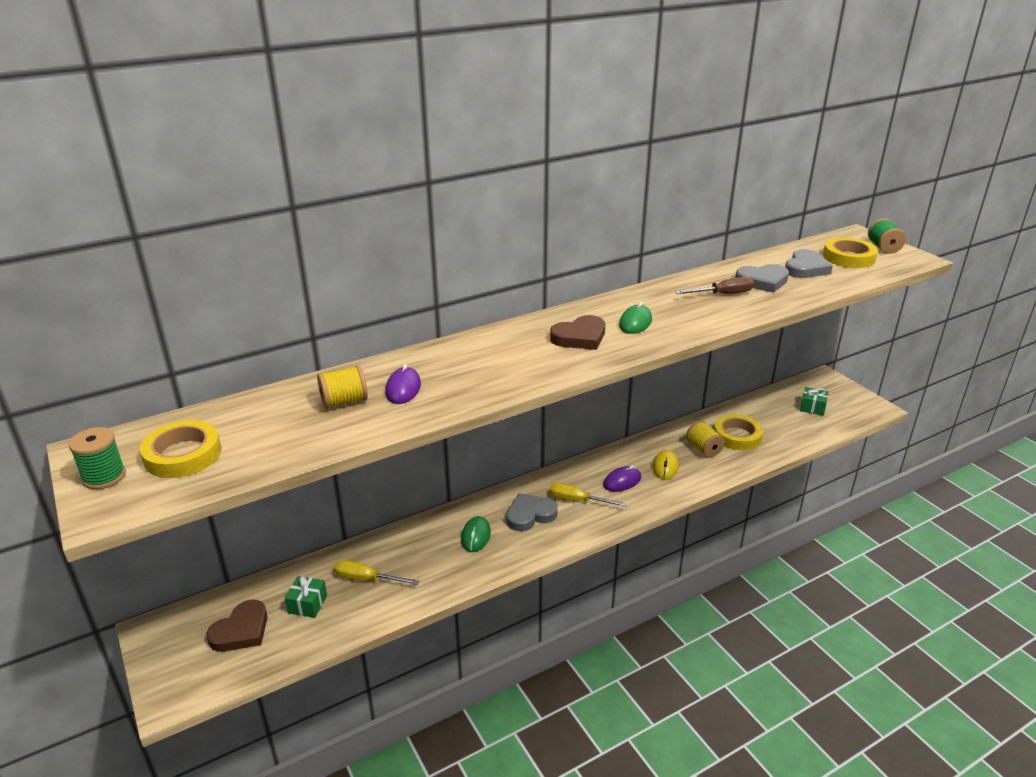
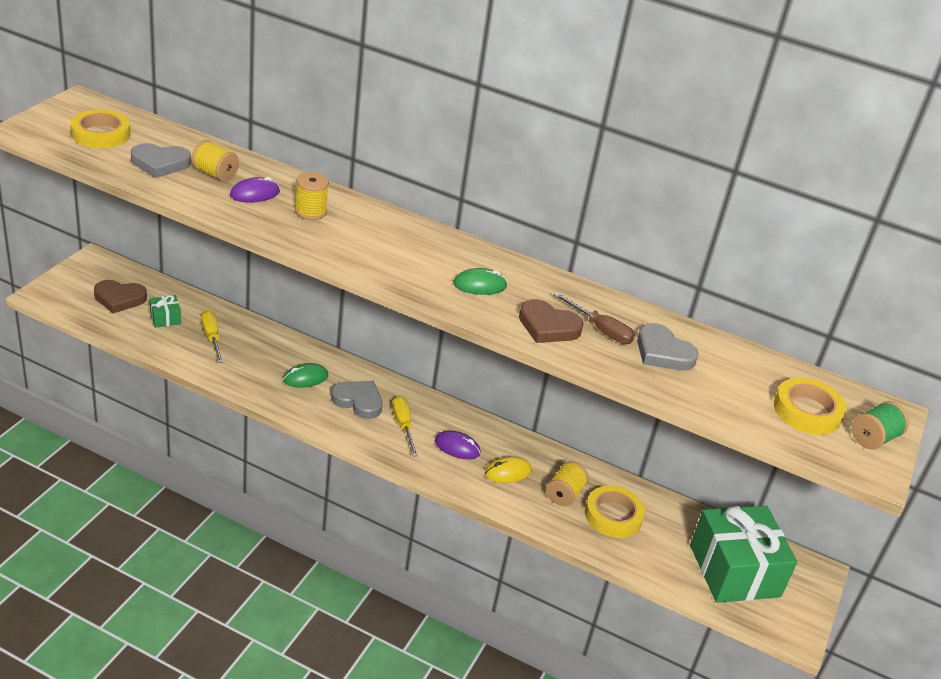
camera: 50 degrees right, 5 degrees up
(104, 477) = (57, 116): green spool -> none
(461, 367) = (310, 212): none -> yellow spool
(580, 337) = (420, 259): brown heart -> brown heart (548, 326)
(805, 268) = (734, 380): grey heart -> grey heart (160, 163)
(812, 408) = (734, 571): green gift -> green gift, size x2.44

